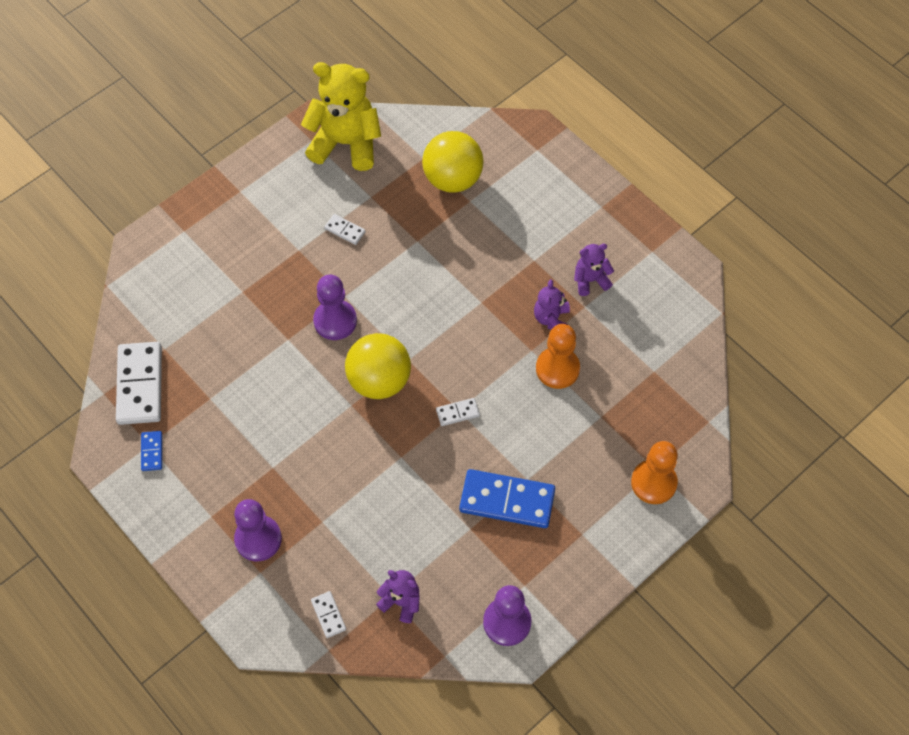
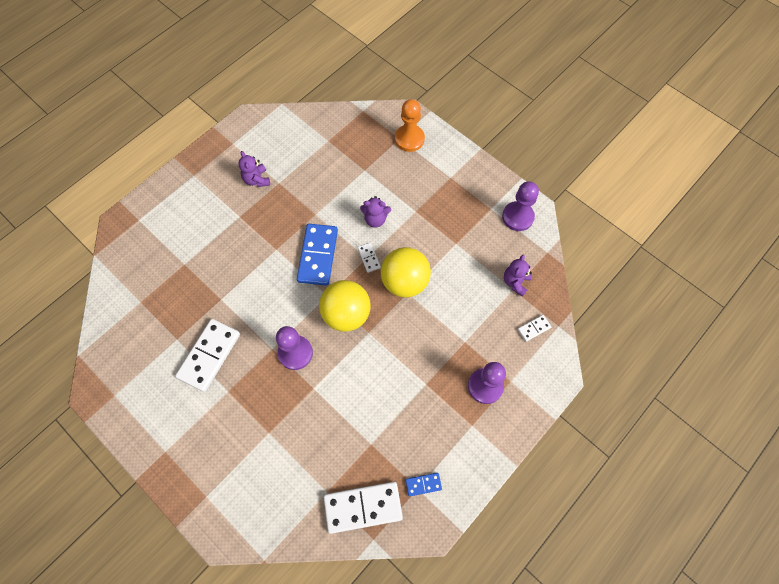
camera: 95 degrees left, 5 degrees up
(345, 230) = (209, 355): white domino -> white domino, size x2.15
(346, 143) = (120, 365): yellow teddy bear -> none
(452, 179) = (162, 278): yellow ball -> yellow ball (405, 282)
(507, 501) = (433, 222): blue domino -> blue domino (318, 255)
(551, 319) = (289, 203): purple teddy bear -> purple teddy bear (375, 219)
(557, 369) = (329, 197): orange pawn -> none

